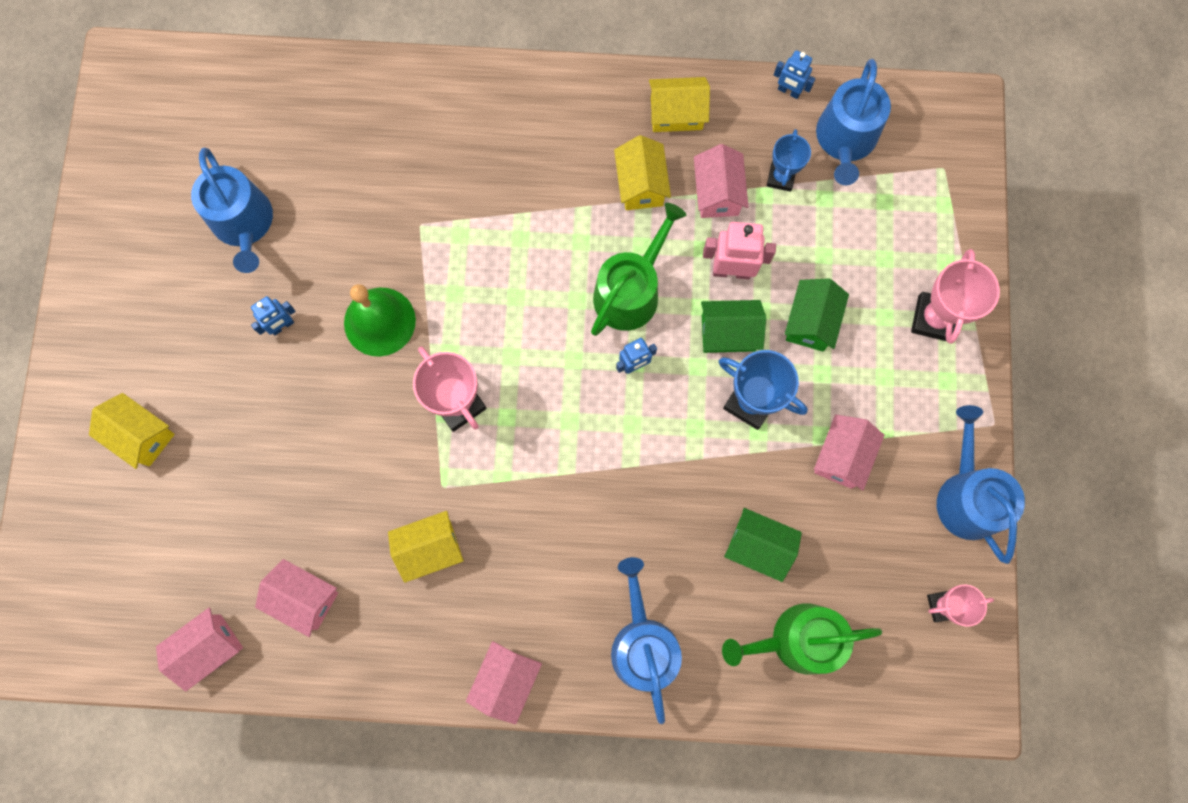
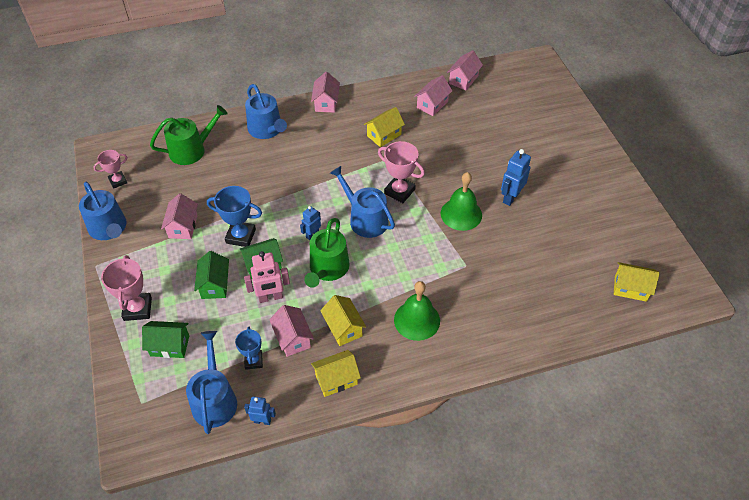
camera: 160 degrees right, 25 degrees down
(141, 435) = (547, 137): yellow house -> yellow house (630, 288)
(244, 224) = (563, 236): blue watering can -> blue watering can (365, 219)
(282, 326) = (510, 197): blue robot -> blue robot, size x1.61
(304, 598) = (432, 104): pink house -> pink house turned 60 degrees counterclockwise
(533, 162) = (417, 320): none -> green bell
(758, 546) = (220, 178): green house -> green house (169, 346)

